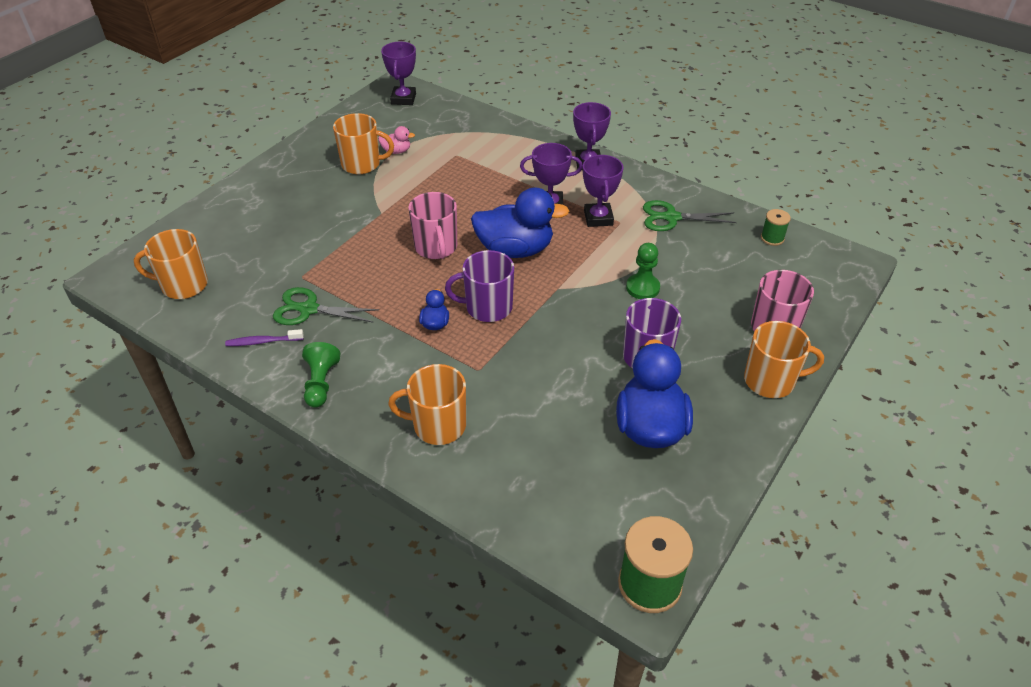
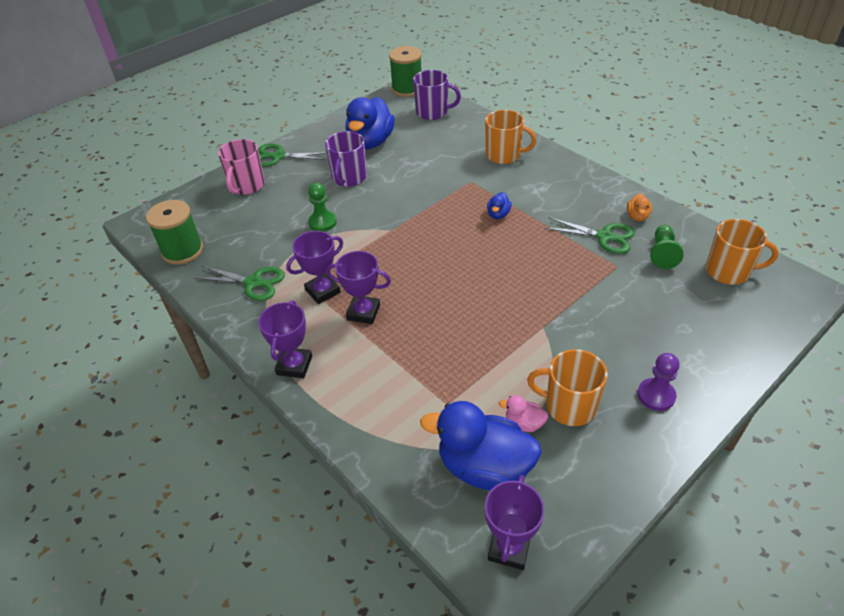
camera: 165 degrees left, 0 degrees up
(263, 342) = (637, 216): purple toothbrush -> orange duck
(292, 178) = (656, 395): none -> purple pawn
(321, 383) = (585, 185): green pawn -> green pawn (662, 253)
(436, 247) = (489, 280): pink mug -> none
(487, 307) = (453, 222): purple mug -> purple mug (433, 112)
(515, 250) = (415, 268): blue duck -> blue duck (484, 467)
(598, 218) = (323, 291): purple trophy -> purple trophy turned 45 degrees clockwise
(770, 381) = (278, 156): orange mug -> green scissors
(772, 238) = (182, 251): green spool -> green spool, size x1.91

